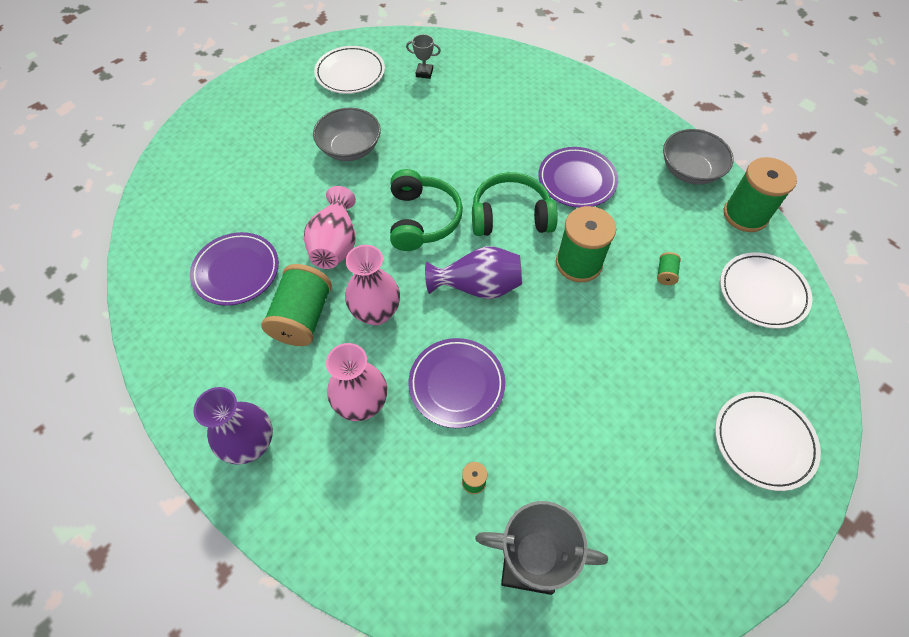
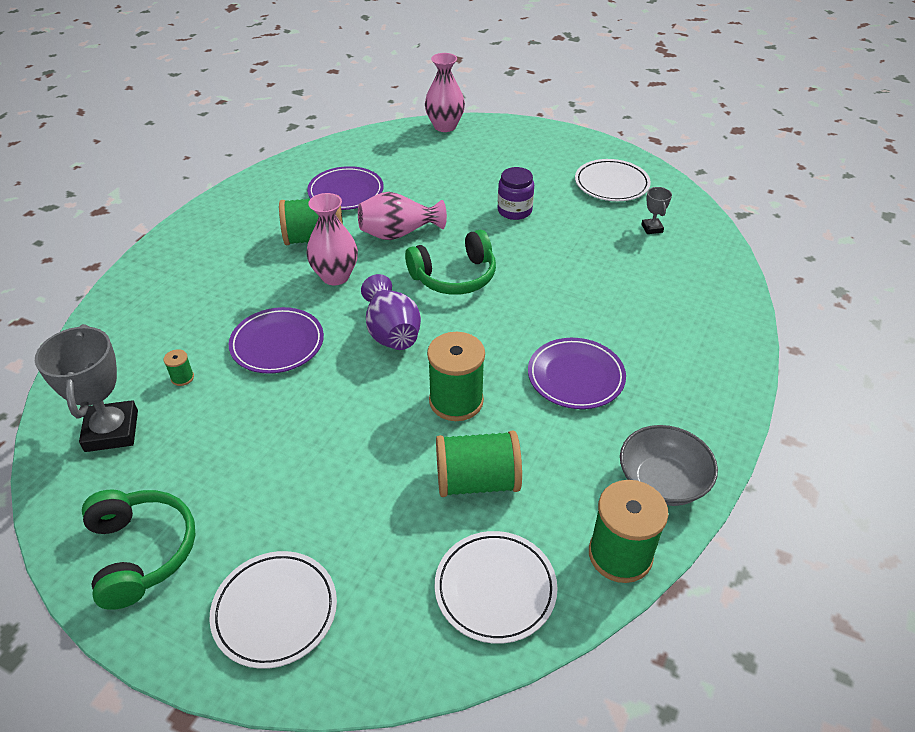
camera: 70 degrees right, 15 degrees down
(251, 444) = (193, 247): purple vase -> none
(350, 148) = (514, 211): grey bowl -> purple jar
(362, 404) = (242, 293): pink vase -> pink vase (445, 126)
(510, 216) = (492, 335): green headphones -> green headphones (141, 552)
(665, 274) = (477, 481): green spool -> green spool, size x2.34

